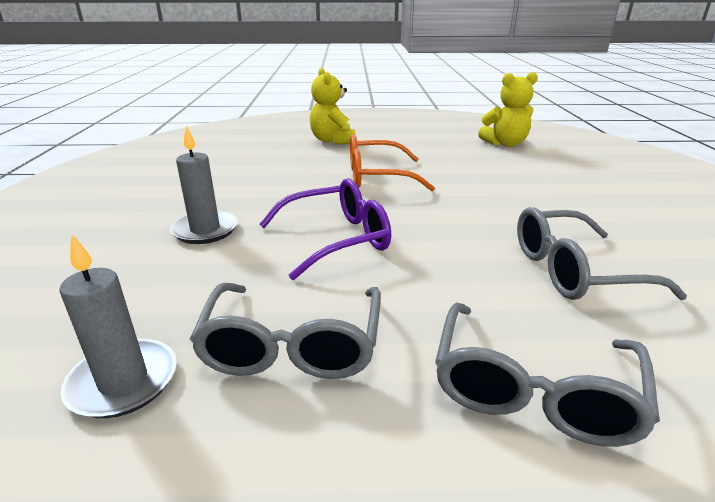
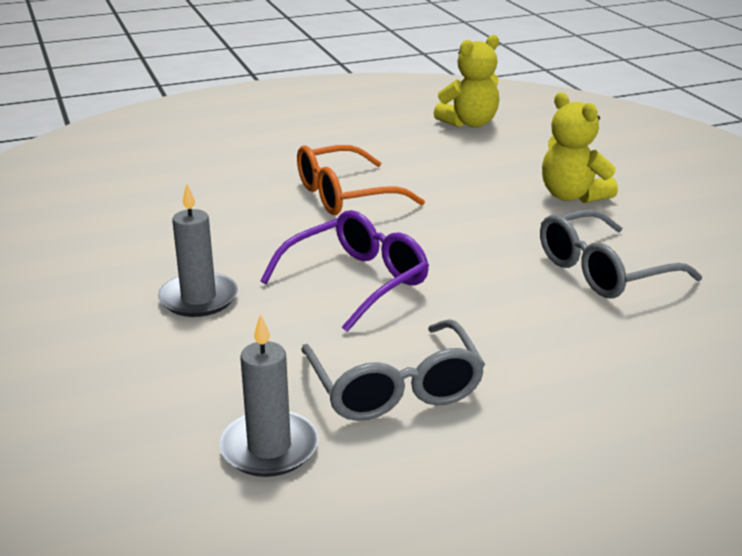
camera: 20 degrees left, 0 degrees up
(332, 141) = (247, 148): yellow teddy bear -> yellow teddy bear (572, 196)
(532, 388) = (607, 375): grey glasses -> none

